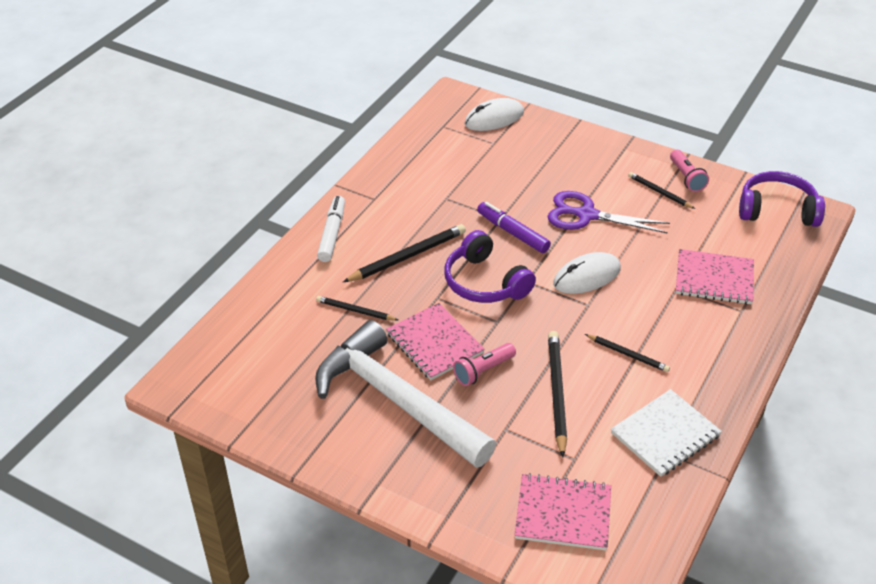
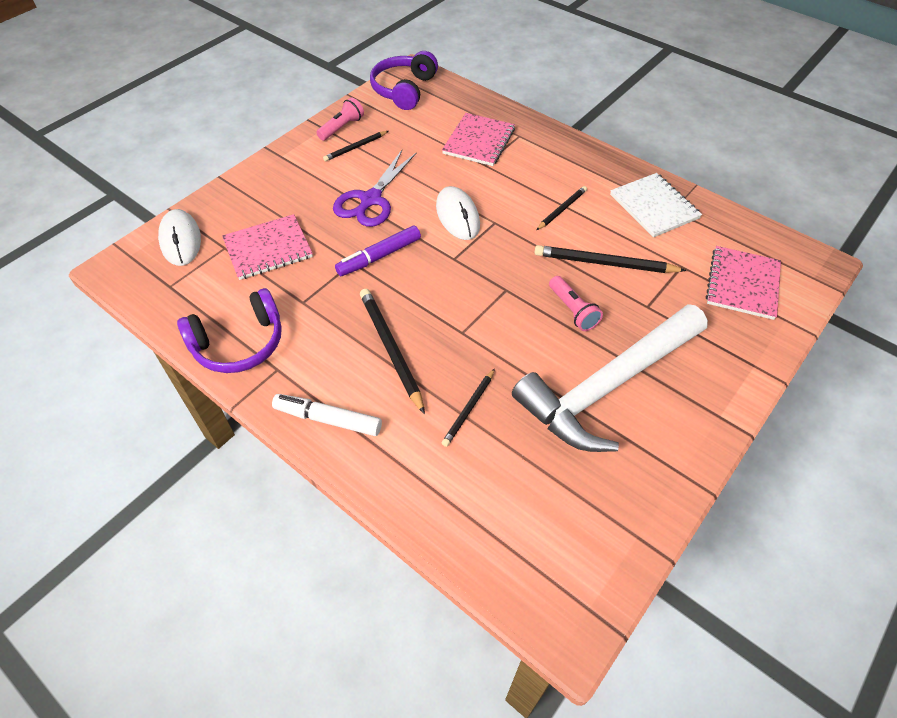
camera: 80 degrees left, 10 degrees up
(434, 343) = (530, 343): pink notebook -> pink notebook (268, 249)
(485, 282) = (448, 290): purple headphones -> purple headphones (239, 343)
(686, 178) = (342, 128): pink flashlight -> pink flashlight turned 45 degrees counterclockwise

